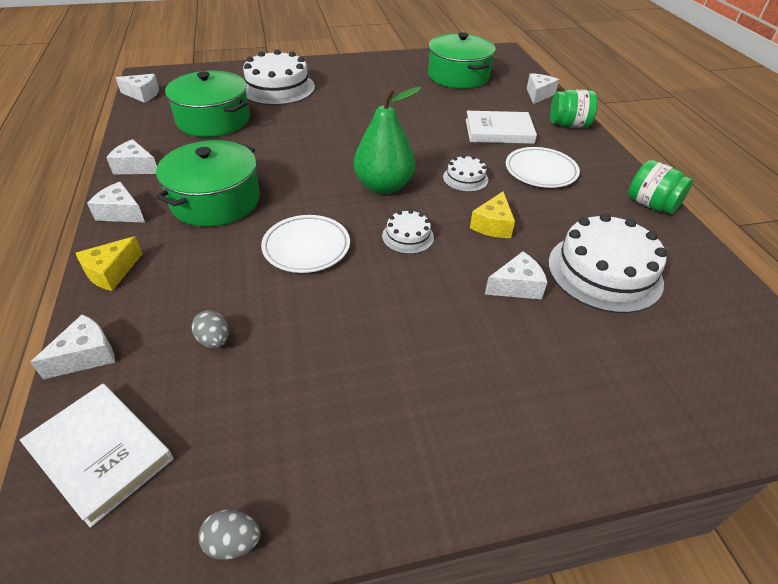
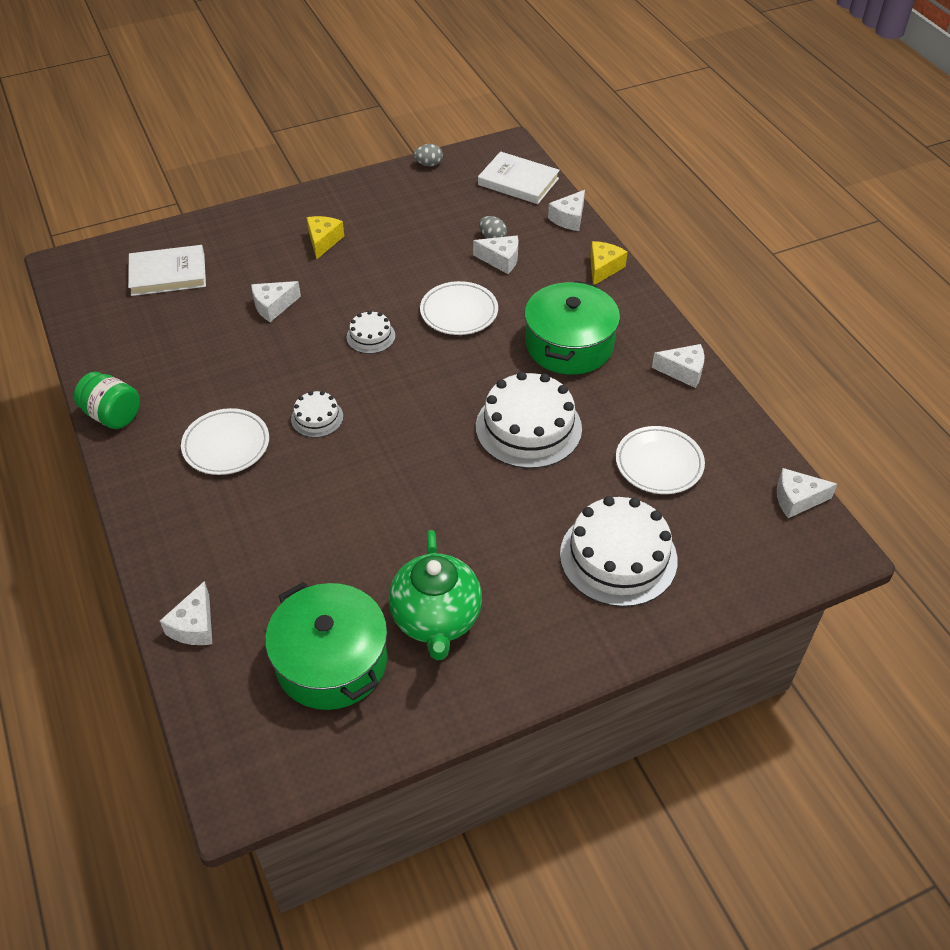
camera: 170 degrees right, 5 degrees up
(121, 213) = (646, 318): white cheese -> white cheese (501, 260)
(213, 120) = (659, 463): green pot -> white plate
(383, 186) = (406, 391): green pear -> none
(397, 81) = (436, 619): none -> green teapot
(492, 225) = (289, 361): yellow cheese -> yellow cheese (323, 241)
(499, 131) = (270, 513): white book -> white book (168, 274)
(568, 124) = (165, 548): green jar -> none
(604, 272) = (193, 330): white cake -> white cake (528, 427)

